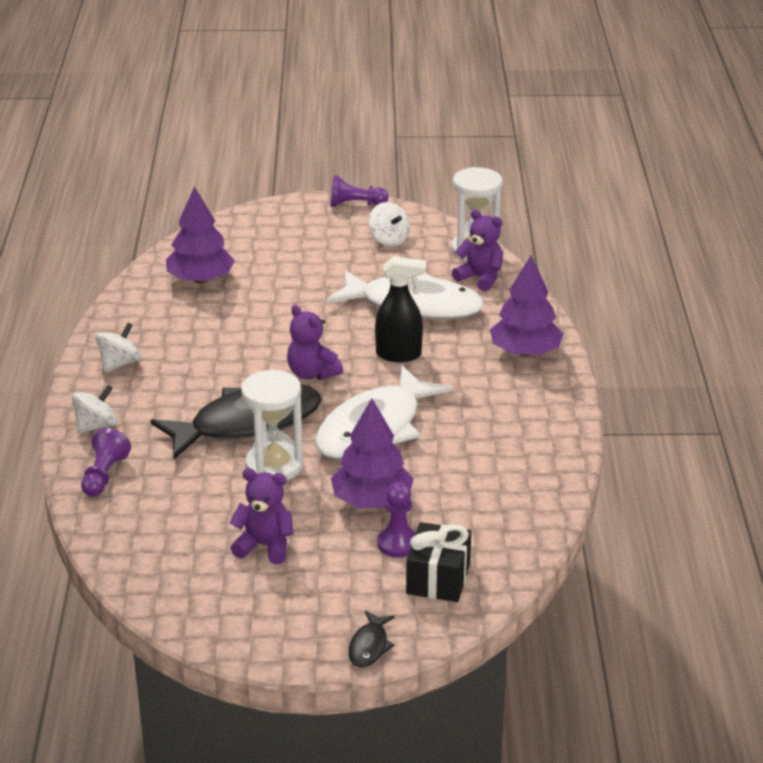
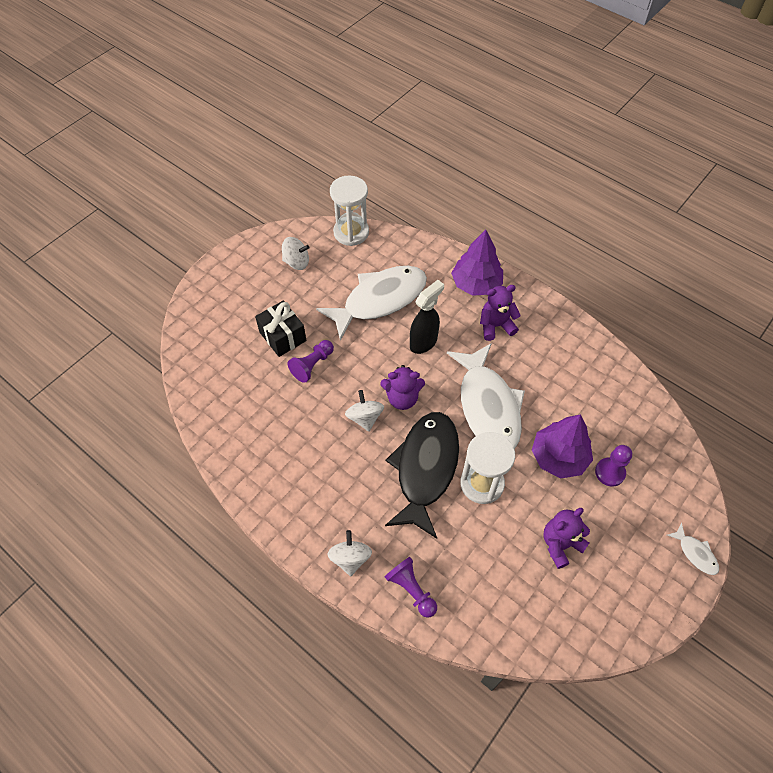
camera: 50 degrees left, 25 degrees up
(119, 363) = (289, 497): white spinning top -> white spinning top (365, 418)
(200, 279) = (237, 386): purple tree -> none
(355, 204) = (239, 251): purple pawn -> purple pawn (312, 365)
(369, 646) = (695, 553): black fish -> white fish
(438, 579) = (656, 475): black gift -> black gift (282, 336)
(480, 278) = (382, 251): purple teddy bear -> purple teddy bear (496, 326)

